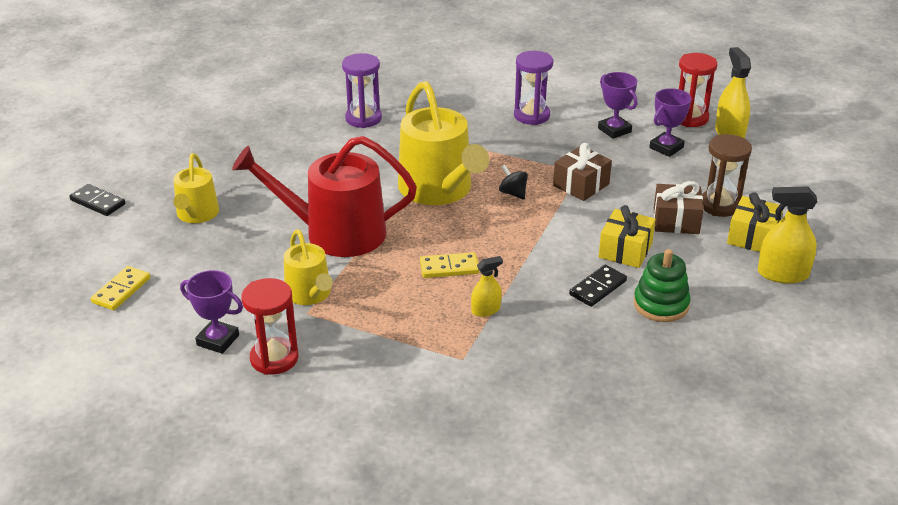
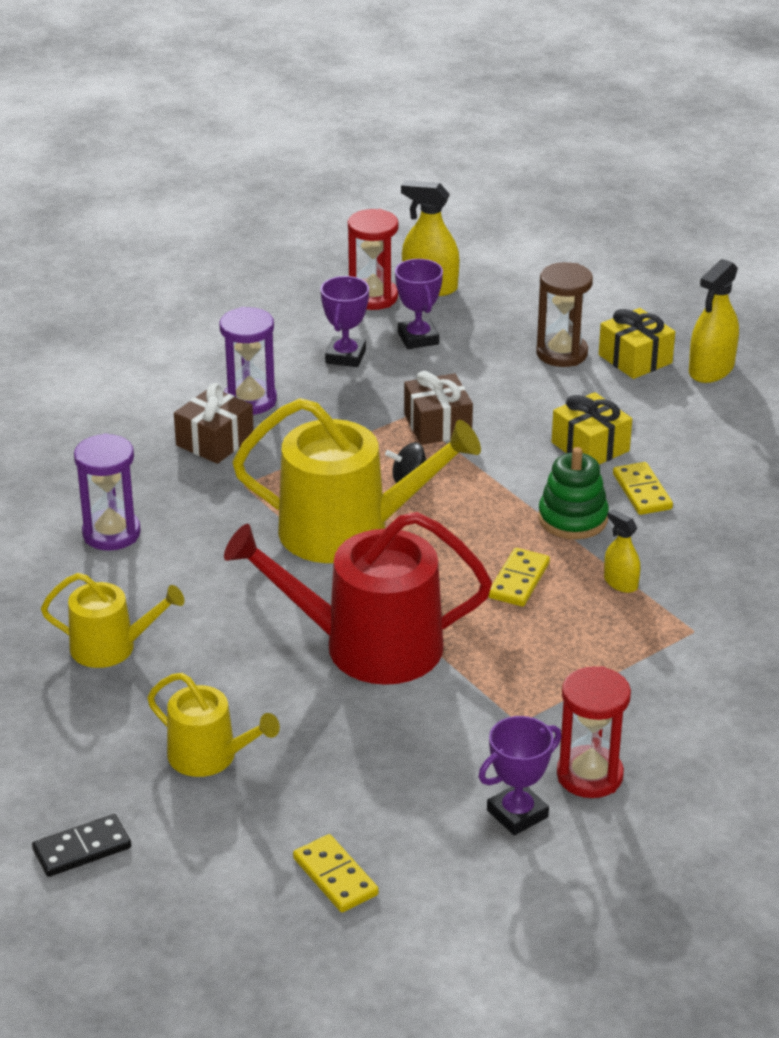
camera: 60 degrees left, 0 degrees up
(310, 294) = (483, 707): yellow watering can -> yellow watering can (111, 647)
(335, 233) = (367, 646): red watering can -> red watering can turned 60 degrees clockwise
(486, 310) = (620, 583): yellow spray bottle -> yellow spray bottle turned 45 degrees counterclockwise
(597, 288) = (642, 491): black domino -> yellow domino
(614, 130) = (345, 356): purple trophy -> purple trophy turned 75 degrees counterclockwise
(661, 304) = (702, 463): green stacking toy -> green stacking toy (573, 519)
(676, 221) = (565, 392): brown gift -> brown gift (214, 441)

